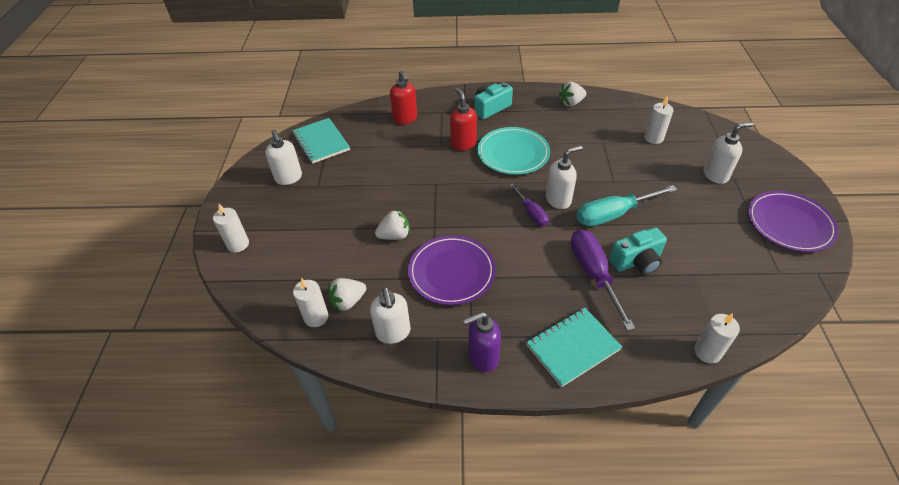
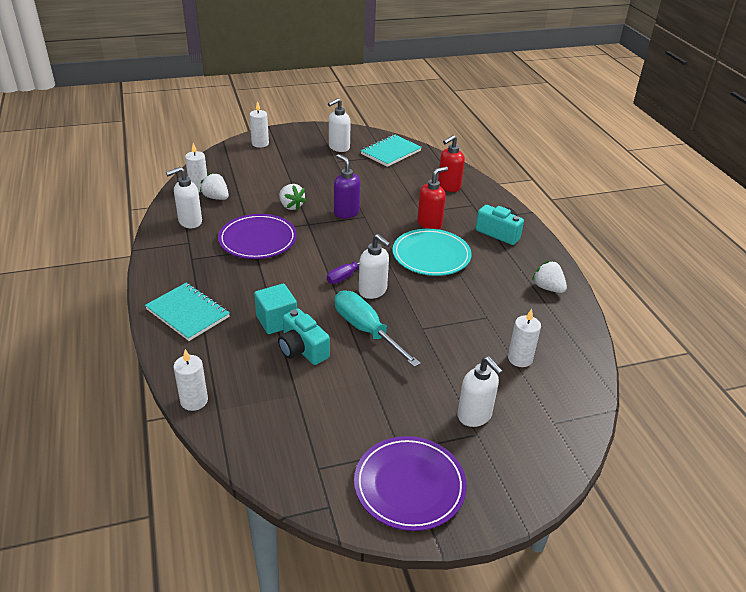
camera: 70 degrees right, 10 degrees down
(482, 357) = (172, 266): purple soap dispenser -> purple soap dispenser (346, 212)
(594, 274) = (276, 321): purple screwdriver -> turquoise cube

